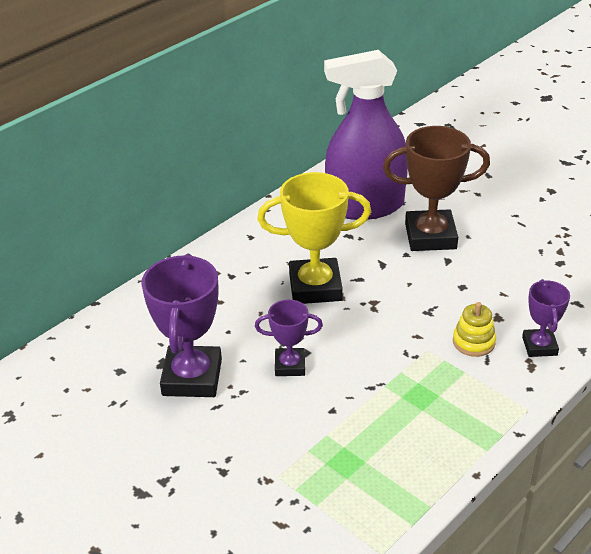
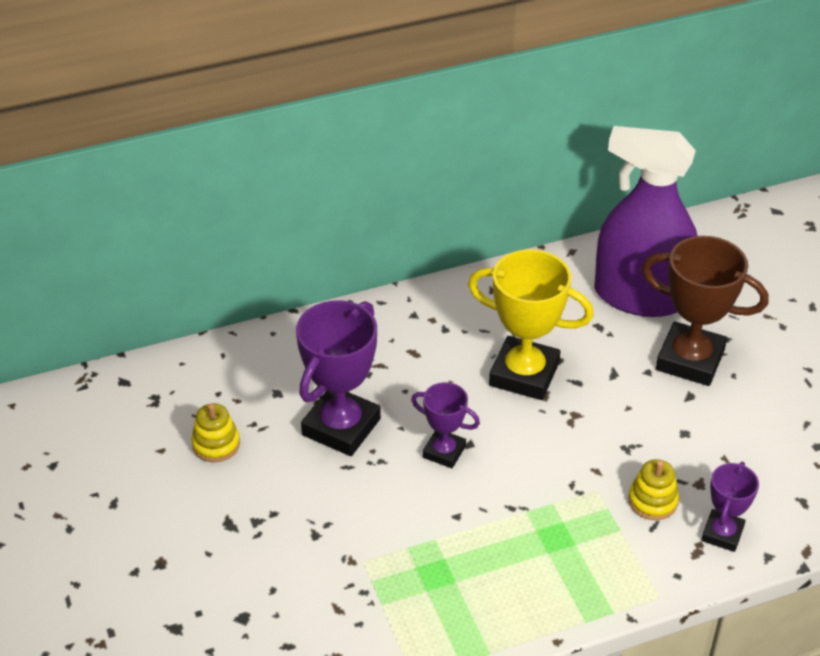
camera: 25 degrees right, 5 degrees up
(89, 431) = (216, 444): none -> yellow stacking toy

